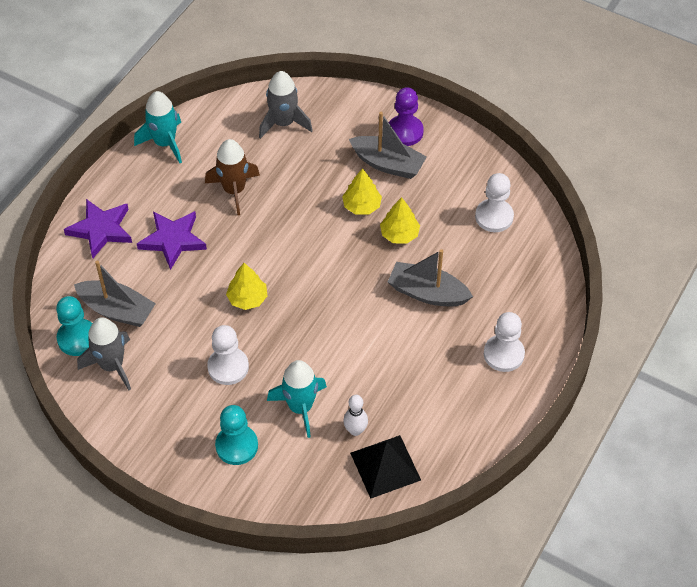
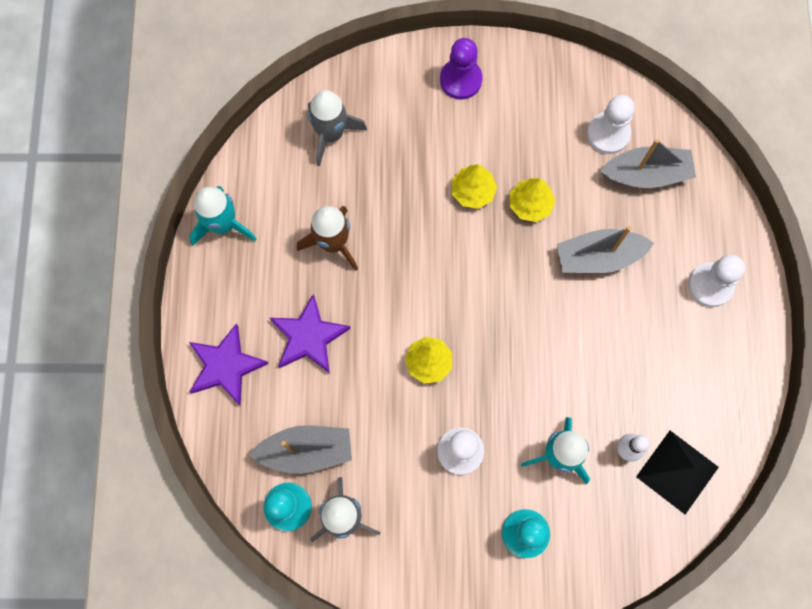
camera: 30 degrees left, 20 degrees up
(388, 164) = (468, 127): grey boat -> grey boat (646, 174)

